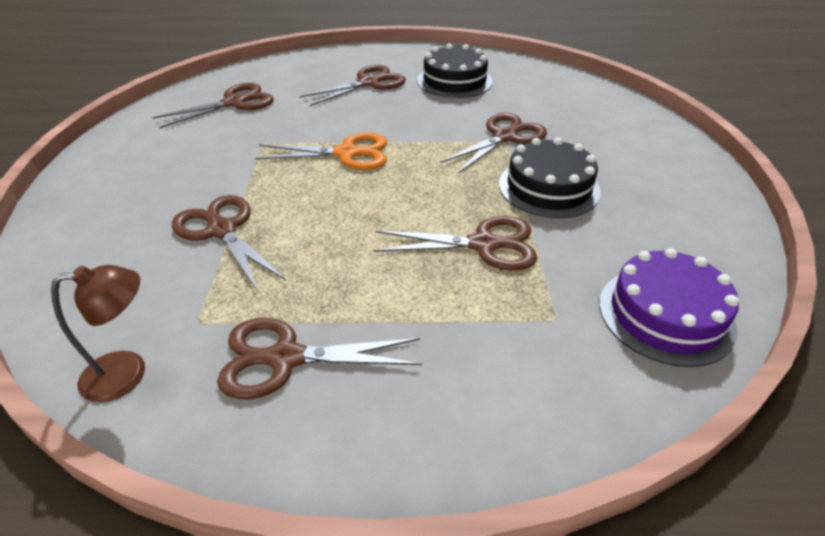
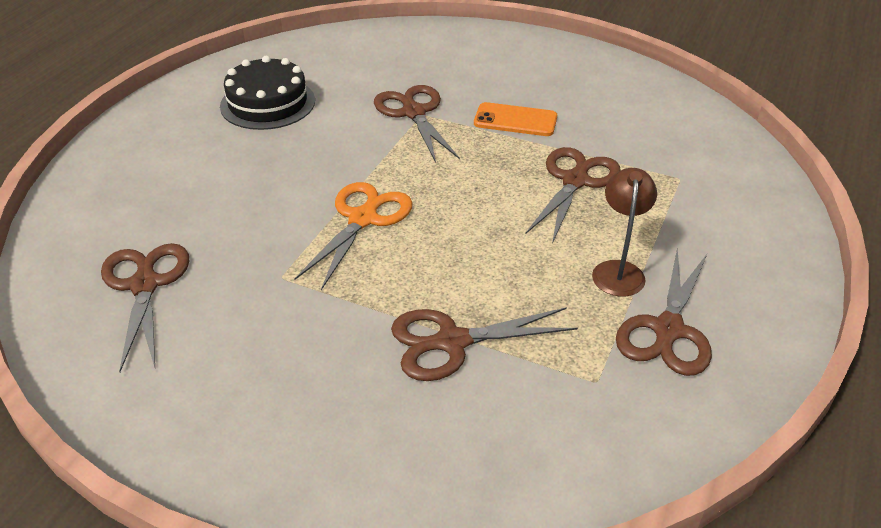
camera: 65 degrees left, 0 degrees up
(128, 373) = (648, 440): brown lamp -> brown lamp (618, 270)
(368, 83) = (208, 161): brown scissors -> none
(548, 187) = (515, 120): black cake -> orange phone
(665, 315) = (695, 131): purple cake -> none

